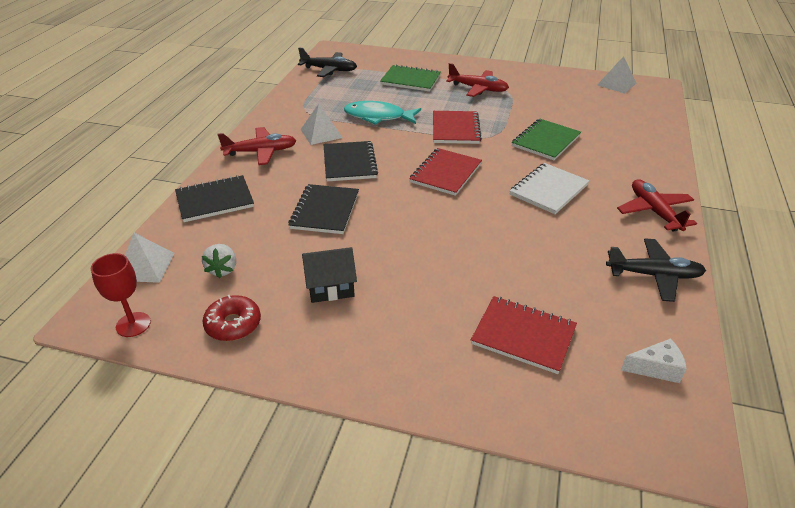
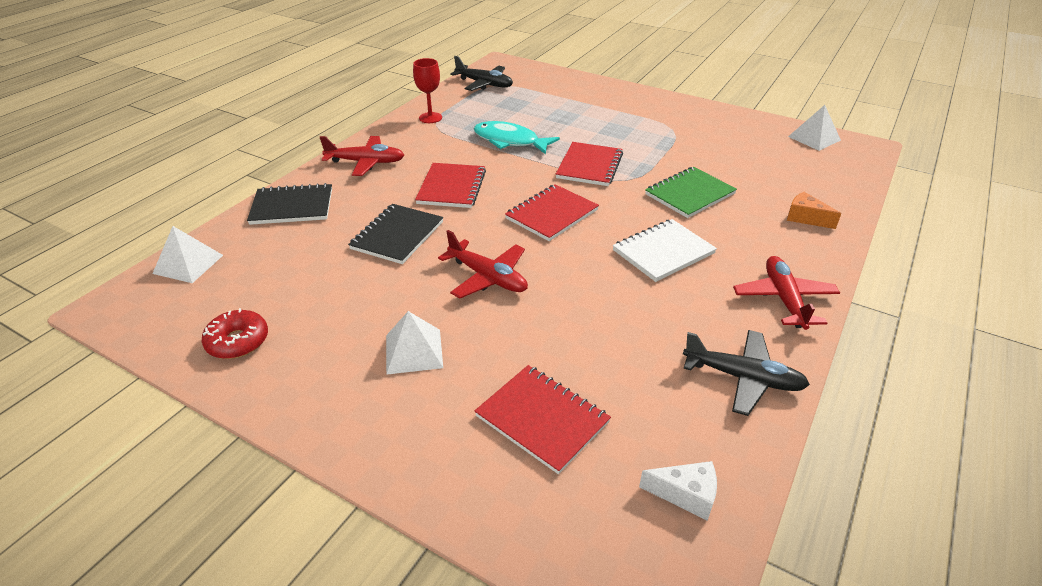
camera: 15 degrees right, 0 degrees up
(133, 324) = (143, 322): red goblet -> red goblet (430, 118)
(222, 269) = (260, 281): white strawberry -> none
(321, 133) = (439, 151): white pyramid -> white pyramid (414, 351)
(330, 287) = (358, 320): black house -> none
(349, 163) = (451, 187): black notebook -> red notebook
(410, 80) = (567, 105): green notebook -> none
(478, 89) = (640, 124): red plane -> red plane (488, 277)
(640, 147) = (805, 218): none -> orange cheese

